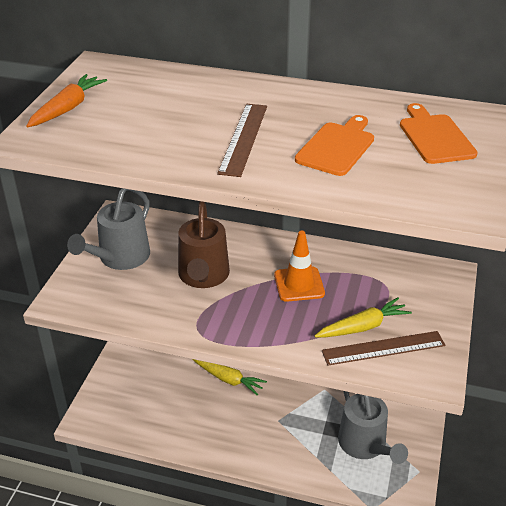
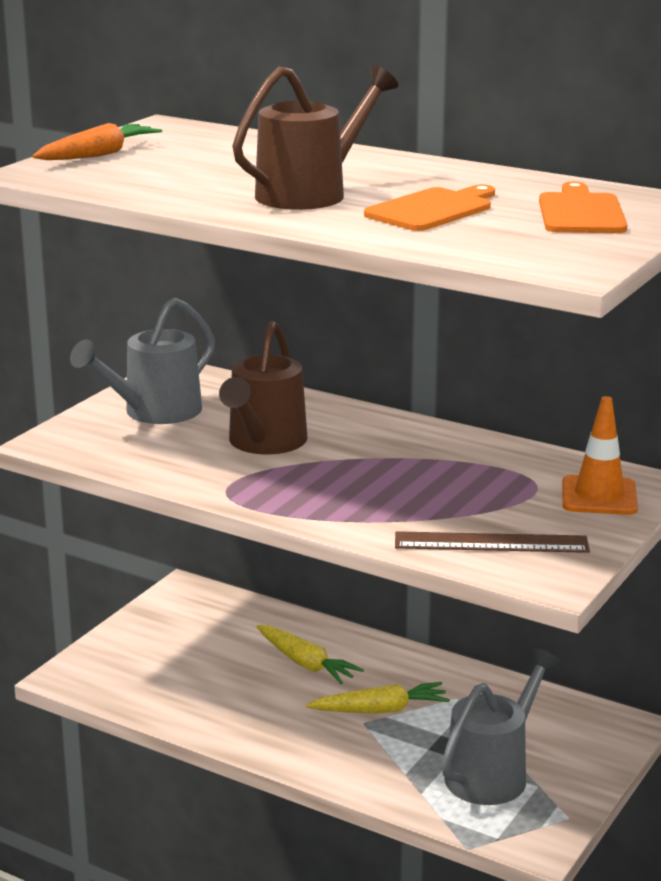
camera: 15 degrees right, 15 degrees down
(243, 138) = (310, 193): brown ruler -> brown watering can
(299, 284) = (402, 467): orange traffic cone -> orange traffic cone (599, 496)
(362, 327) = (473, 519): yellow carrot -> yellow carrot (380, 710)
(365, 445) = (492, 773): grey watering can -> grey watering can turned 135 degrees counterclockwise

